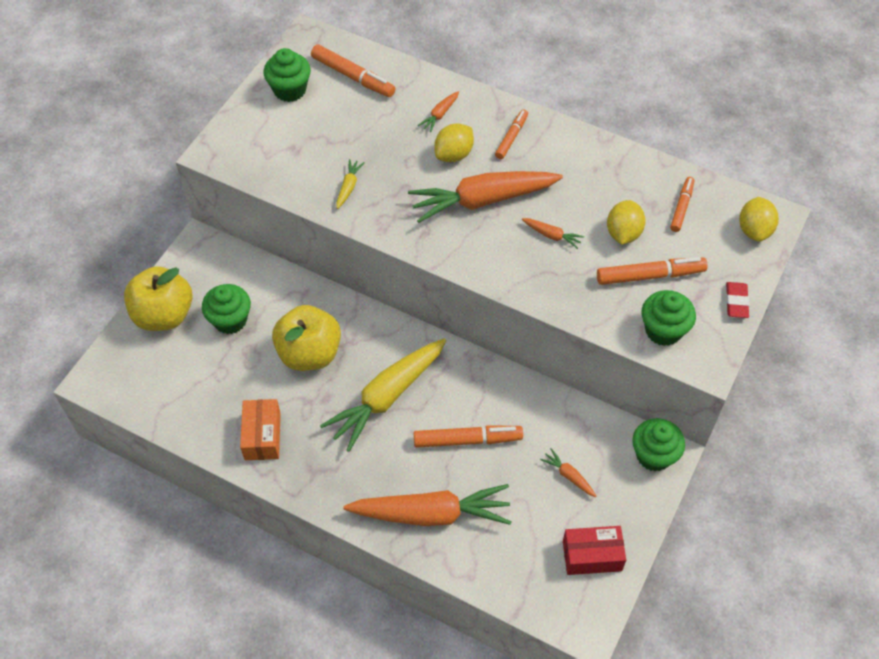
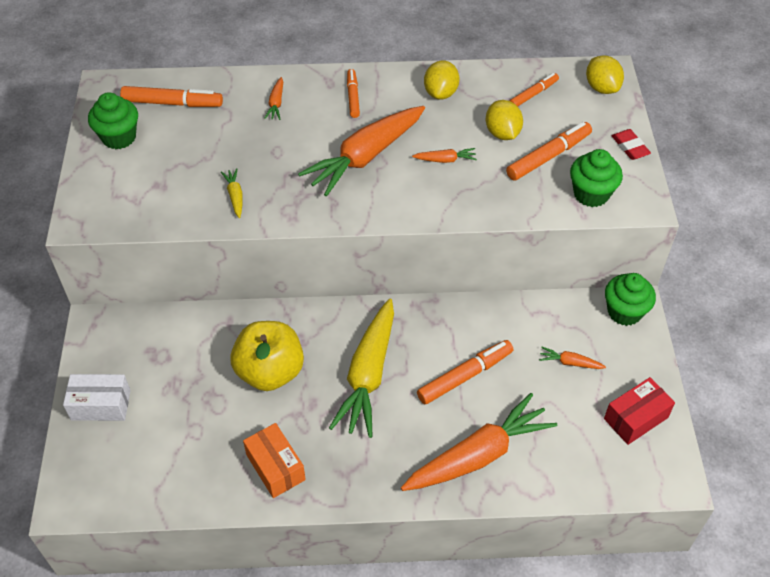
camera: 30 degrees left, 5 degrees down
(164, 315) = (101, 405): yellow apple -> white box
(230, 320) = (172, 378): green cupcake -> none
(454, 154) = (312, 130): yellow lemon -> yellow lemon (440, 93)
(681, 207) = (533, 94): orange marker -> orange marker turned 60 degrees clockwise

